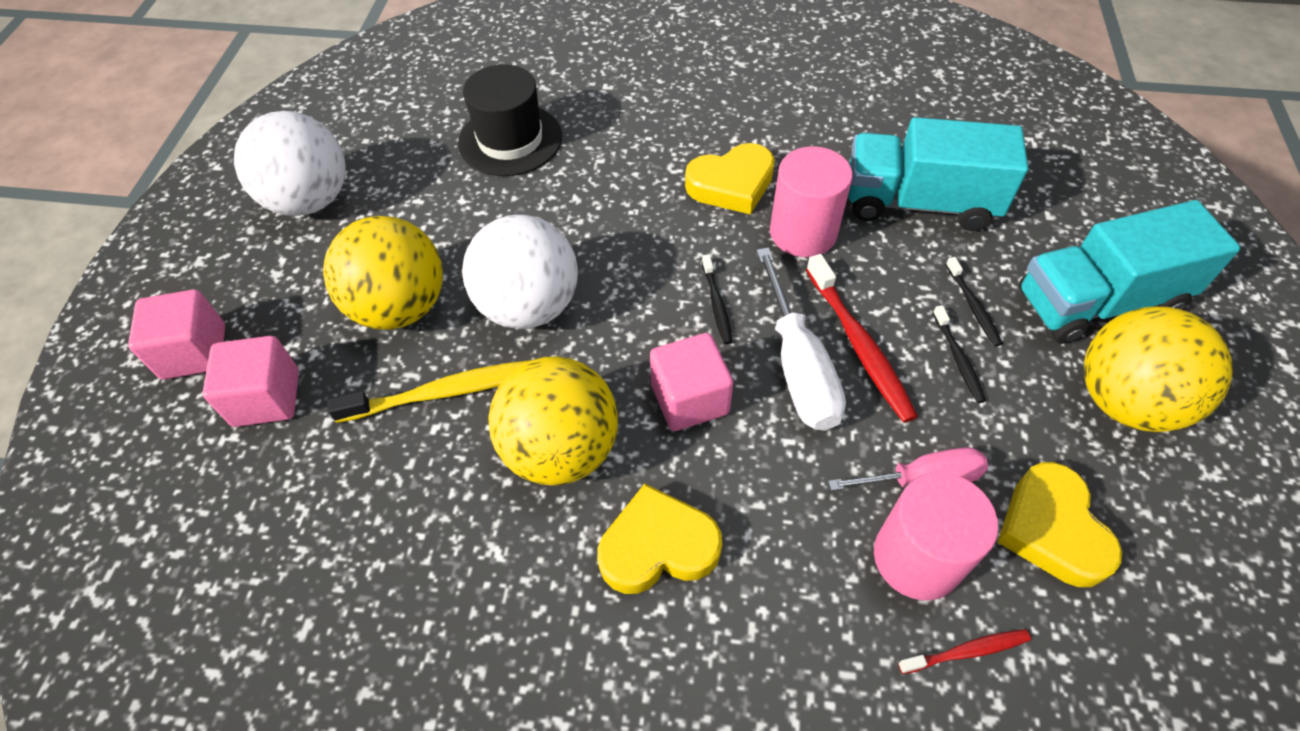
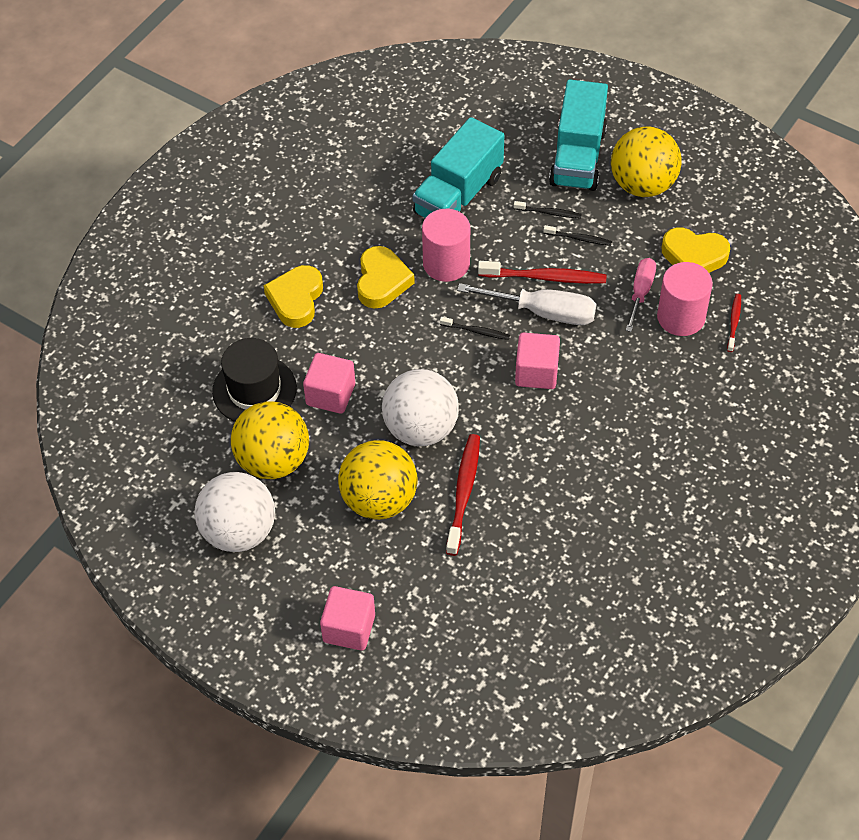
camera: 65 degrees left, 0 degrees up
(266, 398) = (413, 591): pink cube -> pink cube (330, 394)
(445, 392) = (464, 492): yellow toothbrush -> red toothbrush
(561, 450) = (537, 446): yellow ball -> yellow ball (273, 460)
(658, 546) = (620, 423): yellow heart -> yellow heart (296, 299)

